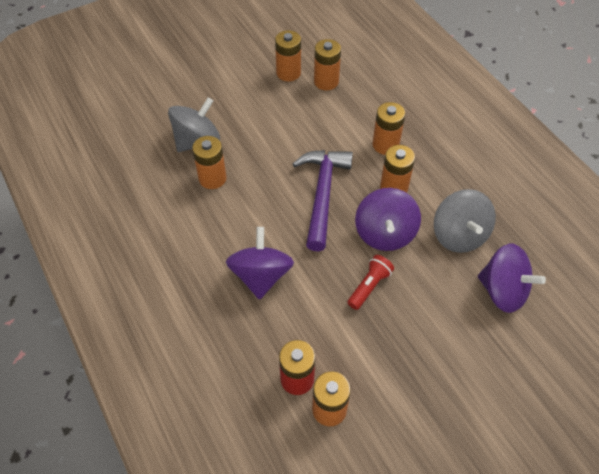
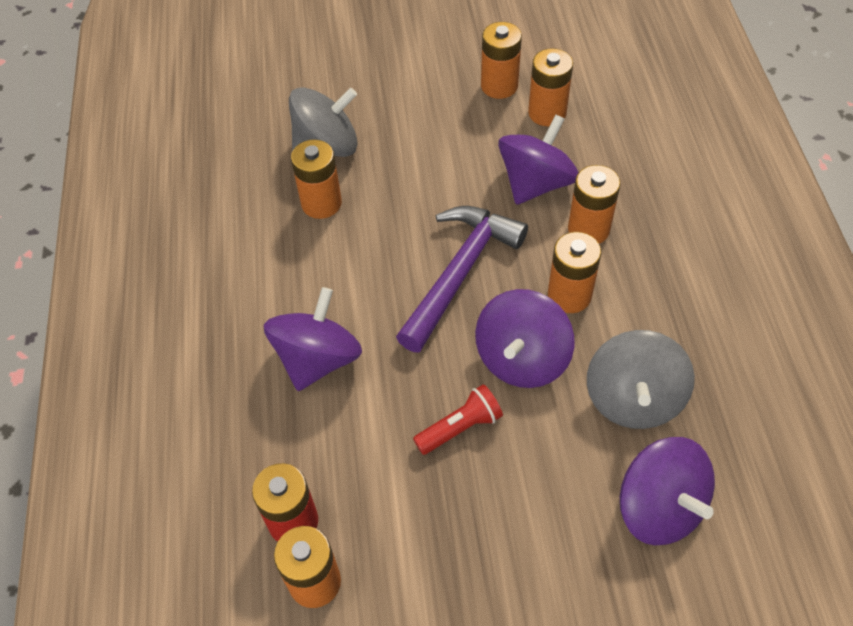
camera: 25 degrees right, 0 degrees up
(340, 126) = (535, 183): none -> purple spinning top

